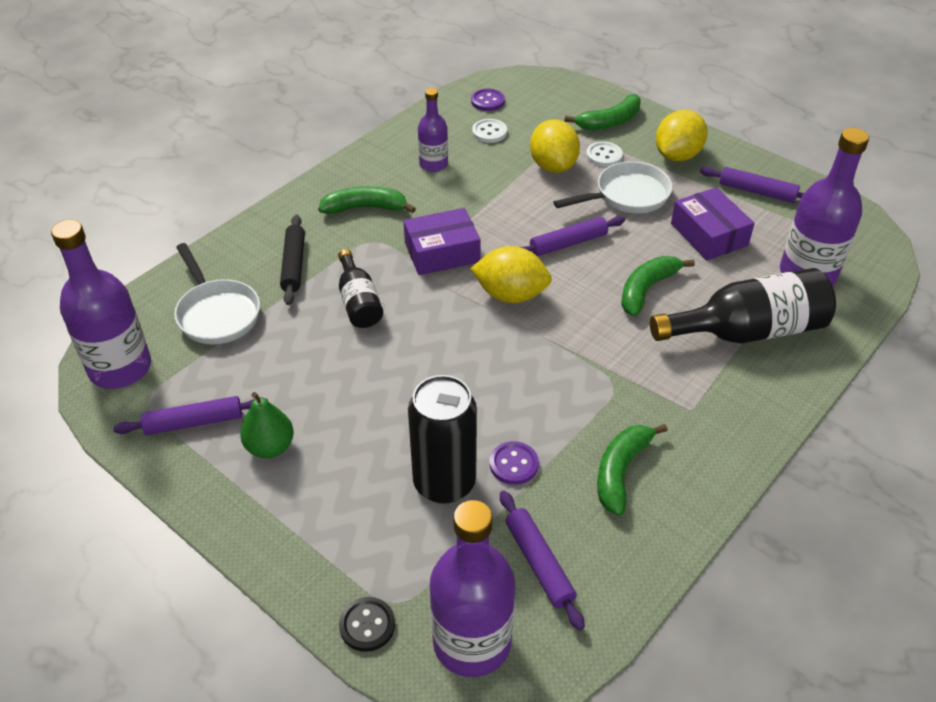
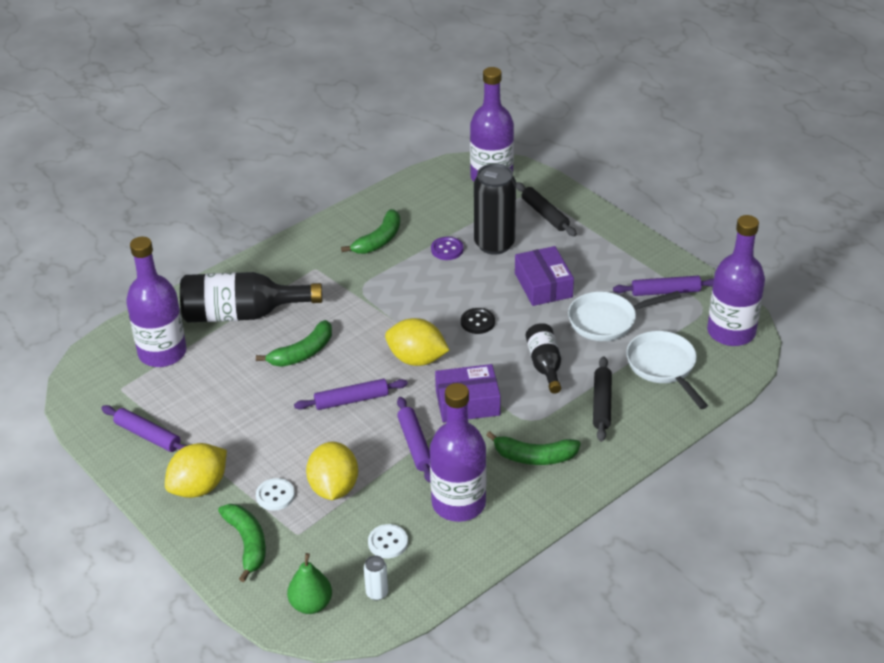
camera: 170 degrees left, 5 degrees down
(270, 447) = (610, 273): green pear -> green pear (311, 604)
(367, 625) = (547, 188): black button -> black button (477, 322)
(370, 556) = (544, 214): none -> black rolling pin
(433, 164) = (458, 503): purple bottle -> purple bottle, size x1.75
(487, 101) = (377, 593): purple button -> white can
(539, 563) = (446, 204): purple rolling pin -> purple rolling pin (415, 444)
(609, 122) = (247, 543): green banana -> green banana turned 90 degrees clockwise
(627, 196) = (275, 444): white pan -> white pan (607, 321)
(709, 234) = (222, 396): purple box -> purple box (543, 285)

